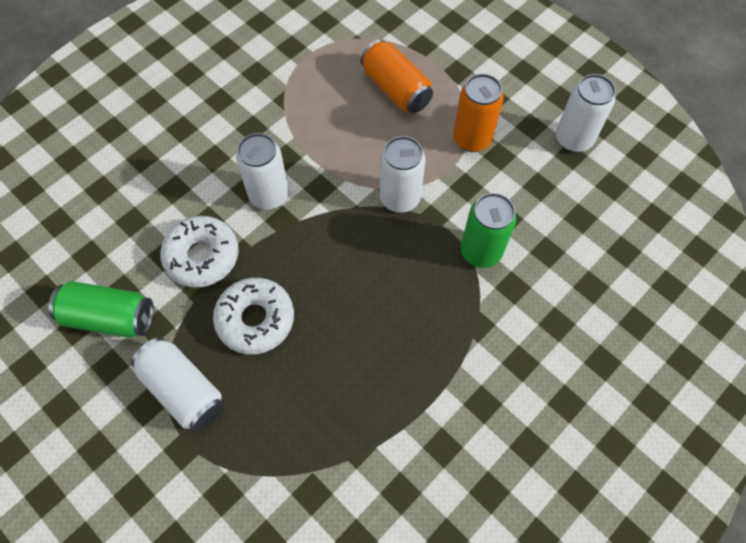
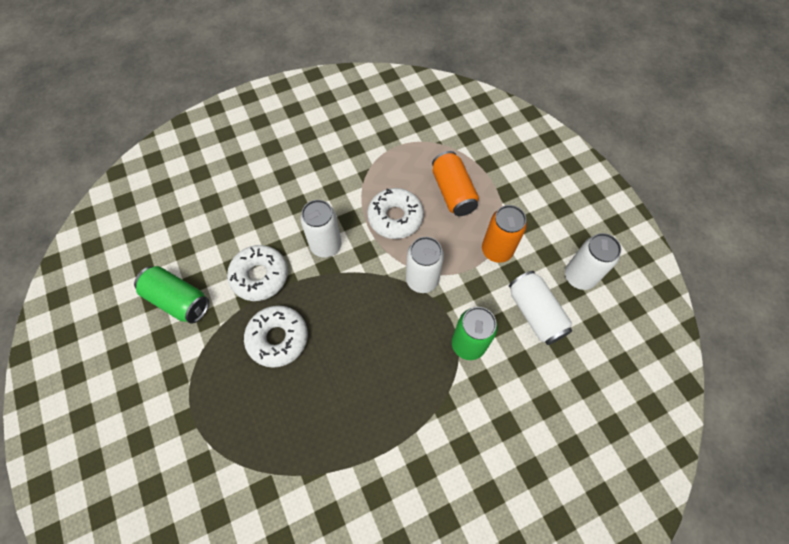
camera: 20 degrees right, 0 degrees up
(183, 390) = (206, 374): white can -> white can (535, 313)
(339, 138) = (395, 217): none -> white donut

